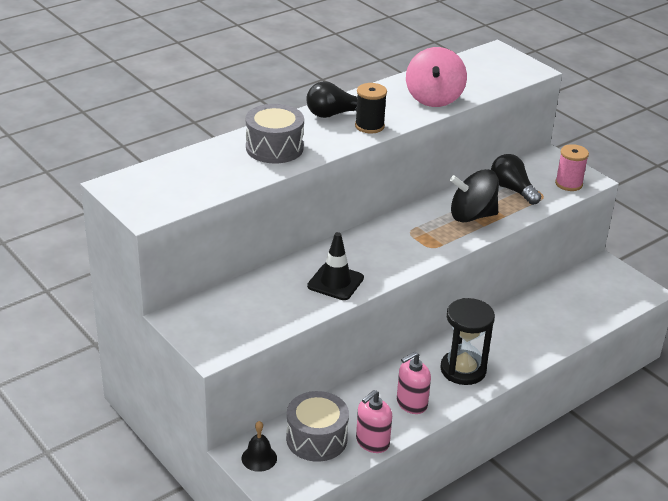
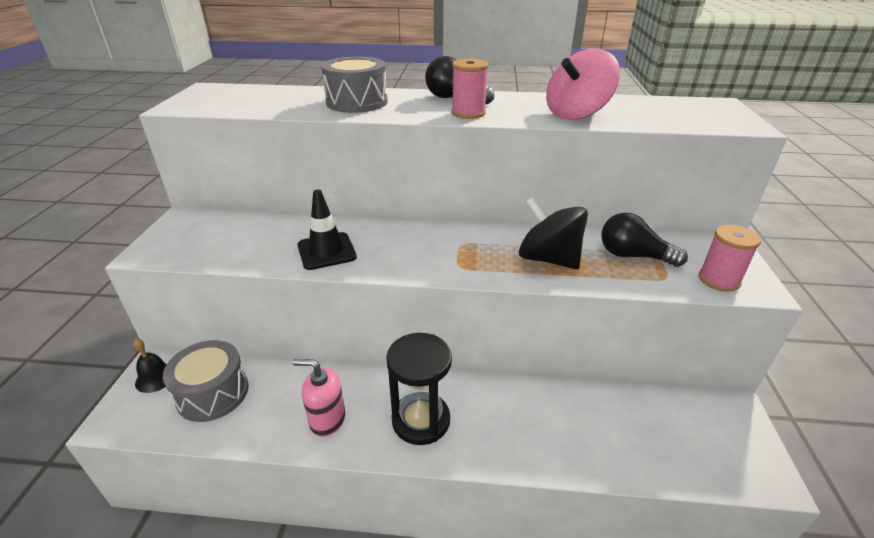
camera: 45 degrees right, 0 degrees up
(369, 126) = (468, 113): black spool -> pink spool
(372, 442) = (241, 431): pink soap dispenser -> none
(512, 189) = (633, 256): black light bulb -> black light bulb turned 75 degrees counterclockwise

